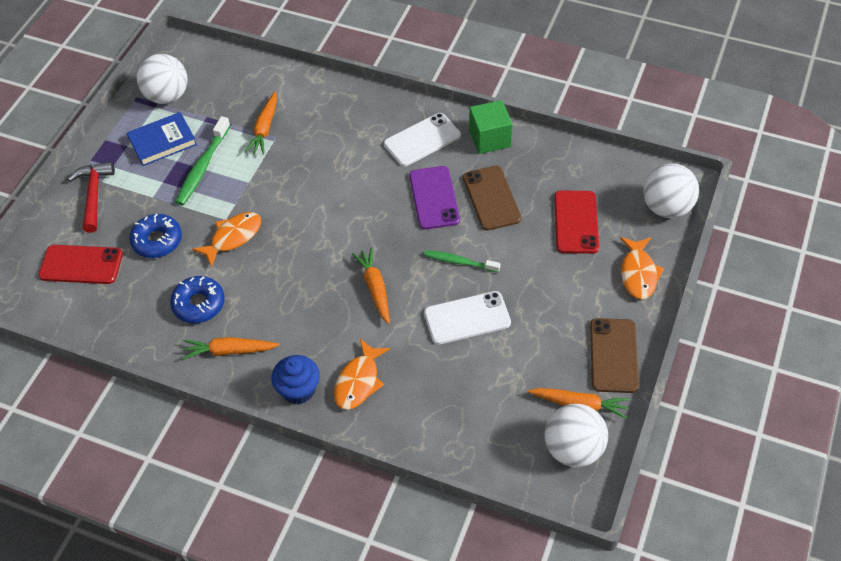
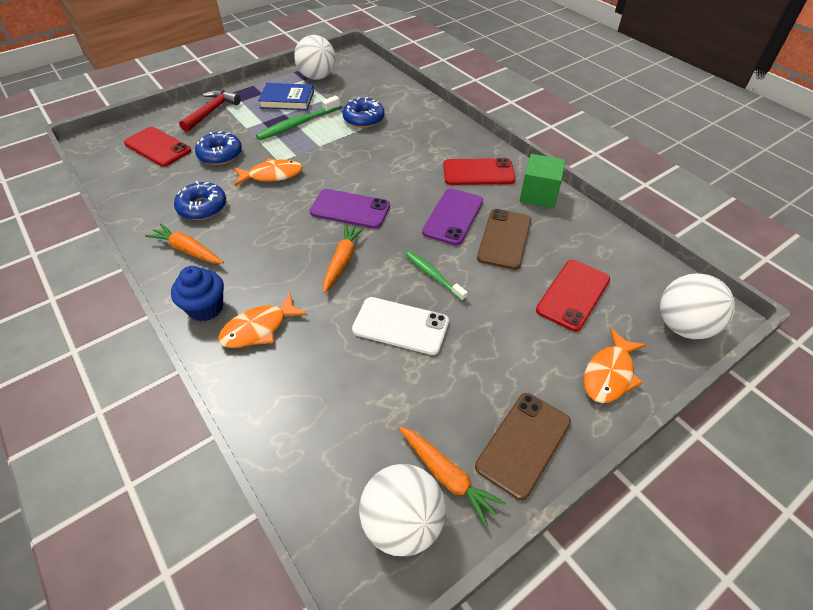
camera: 30 degrees right, 5 degrees down
(265, 128) = (363, 119): orange carrot -> blue donut
(339, 236) = (350, 209): none -> purple phone
(422, 140) = (478, 172): white phone -> red phone

